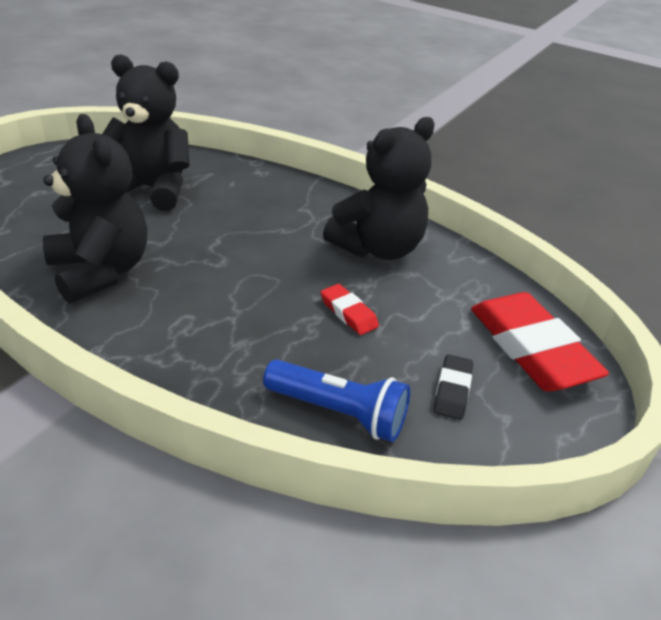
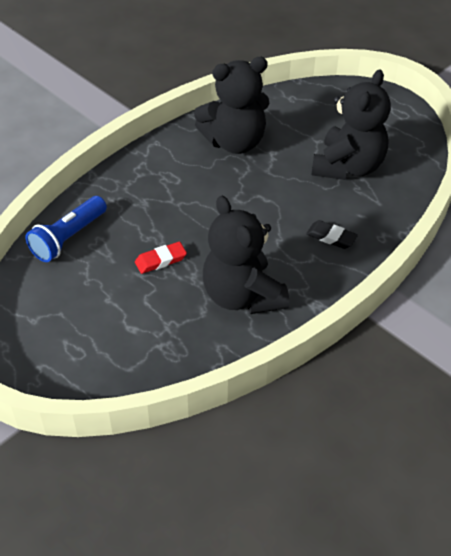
camera: 105 degrees right, 10 degrees up
(452, 390) = (66, 298): black eraser -> black eraser (331, 237)
(531, 348) = (91, 360): red eraser -> none

